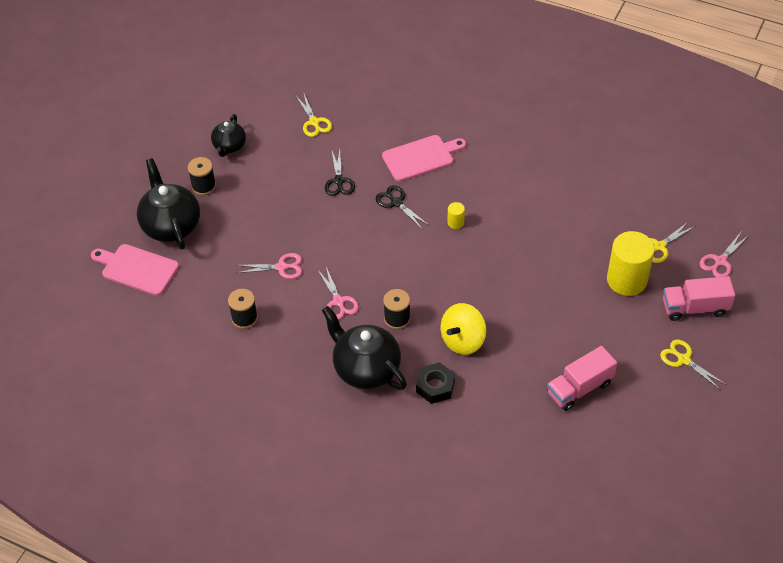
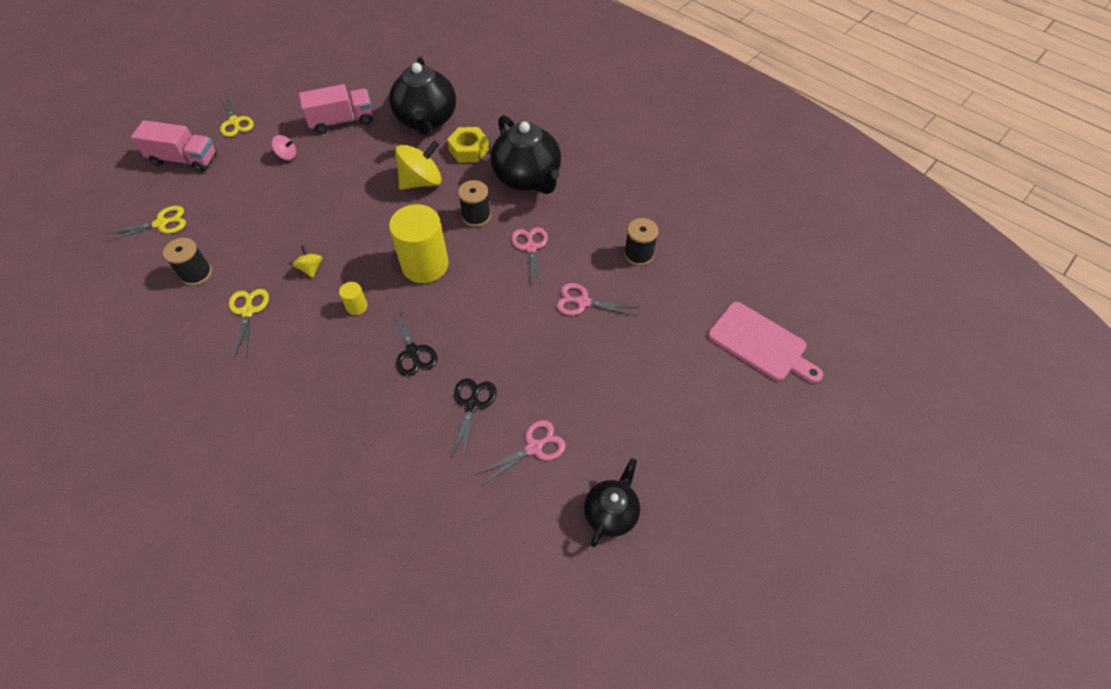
camera: 165 degrees left, 5 degrees up
(171, 225) = (713, 395): black teapot -> black teapot (426, 120)
(203, 186) = (661, 448): black spool -> black spool (196, 274)
(314, 122) = (469, 524): yellow scissors -> yellow scissors (248, 311)
(421, 157) = (347, 413): pink cutting board -> none
(435, 386) = (469, 149): black nut -> yellow nut
(509, 241) = (311, 268): none -> yellow spinning top
(604, 336) = (287, 155): none -> pink spinning top
(626, 280) = (223, 199): yellow cylinder -> yellow cylinder (425, 265)
(720, 261) = (117, 195): pink scissors -> pink scissors (533, 447)

